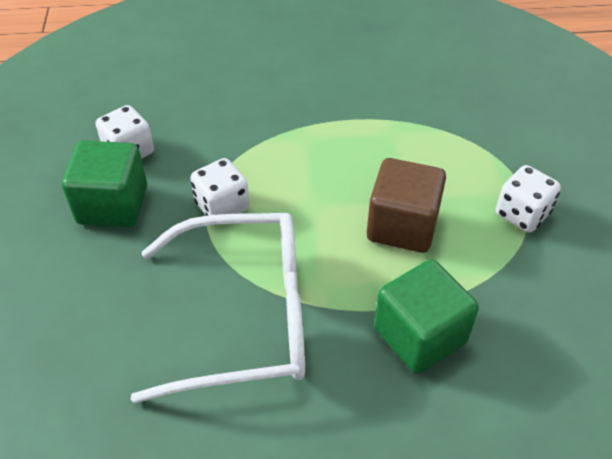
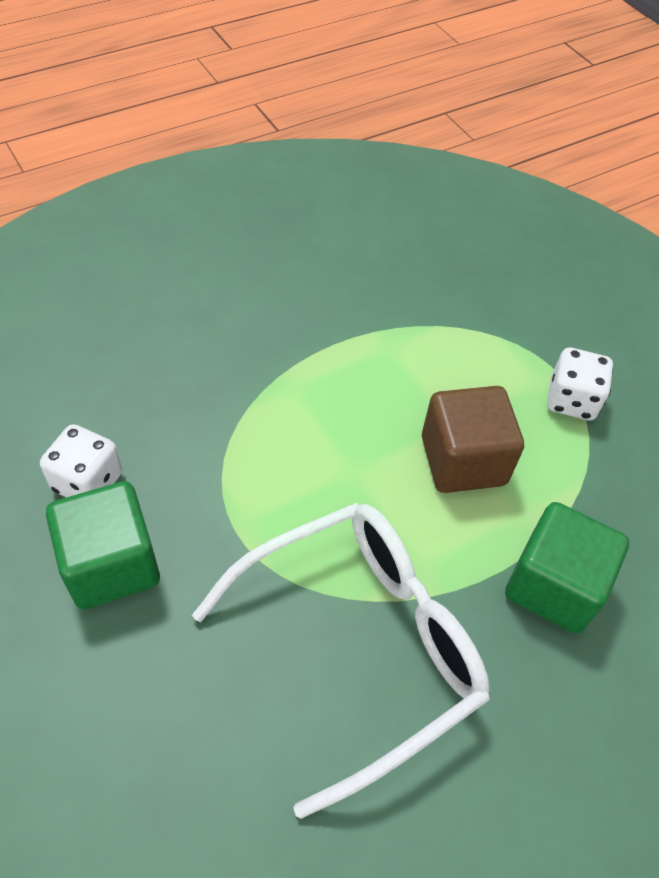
camera: 30 degrees left, 5 degrees up
(222, 206) = (250, 513): white dice -> none

